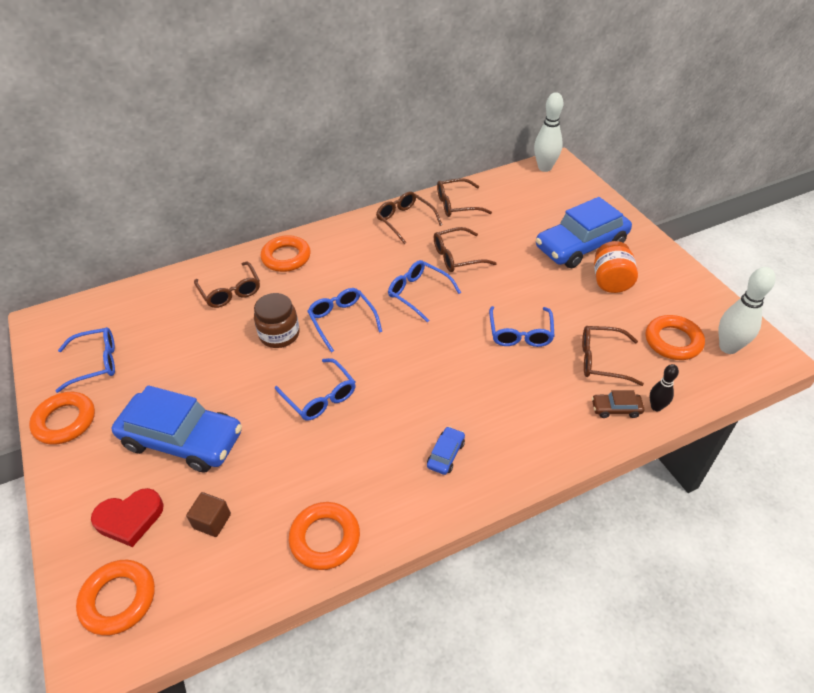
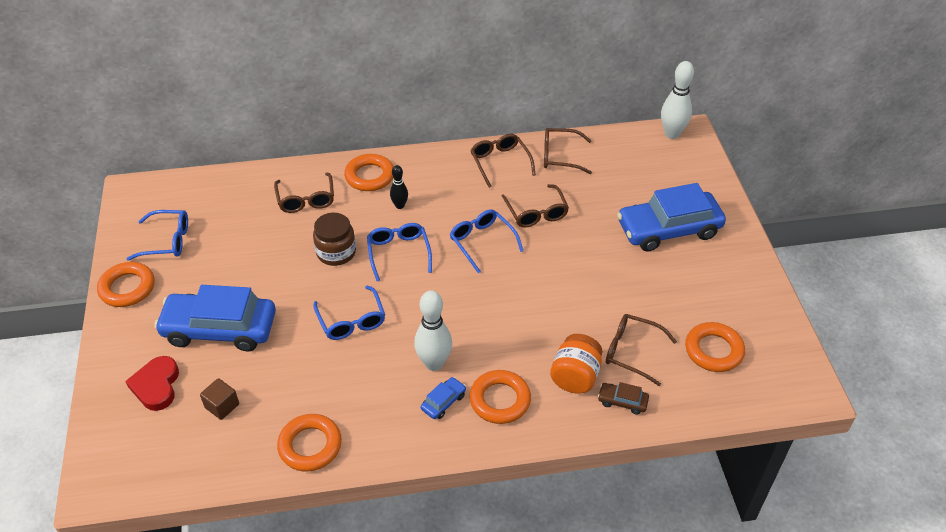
camera: 15 degrees right, 0 degrees up
(118, 599) = (129, 448): orange ring -> orange ring (500, 400)
(130, 519) = (156, 386): red heart -> red heart turned 90 degrees clockwise
(182, 439) = (220, 329): blue car -> blue car turned 150 degrees clockwise
(457, 256) = (536, 213): brown glasses -> brown glasses turned 105 degrees counterclockwise
(520, 333) = (564, 306): blue glasses -> none
(611, 281) = (681, 274): orange jar -> orange jar (575, 376)
(656, 407) = (663, 409): black bowling pin -> black bowling pin (400, 205)
(728, 347) = (767, 370): white bowling pin -> white bowling pin (434, 363)

